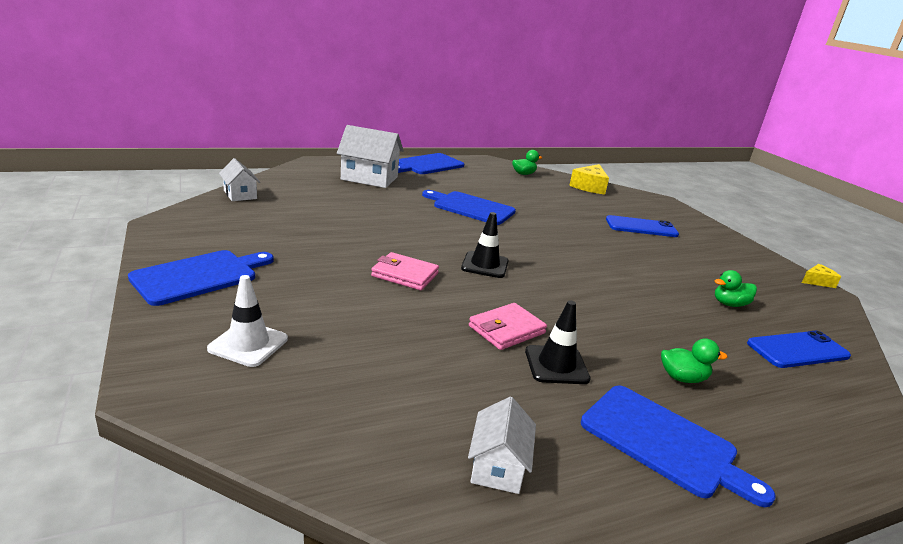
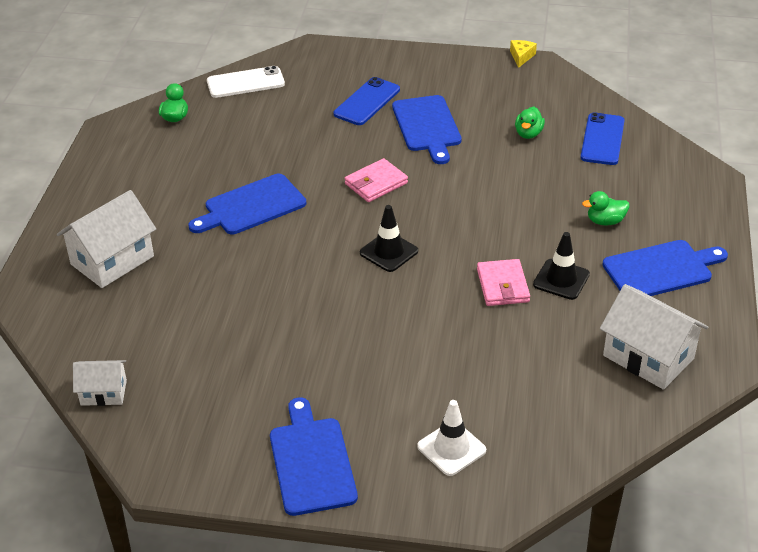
camera: 55 degrees left, 15 degrees up
(405, 275) = (380, 314): pink wallet -> pink wallet (376, 183)
(428, 165) = (94, 190): blue cutting board -> blue cutting board (427, 126)
(498, 466) = (648, 357): white house -> white house, size x1.75
(589, 187) = (245, 83): yellow cheese -> white phone
(682, 378) = (605, 221): green duck -> green duck turned 135 degrees counterclockwise

